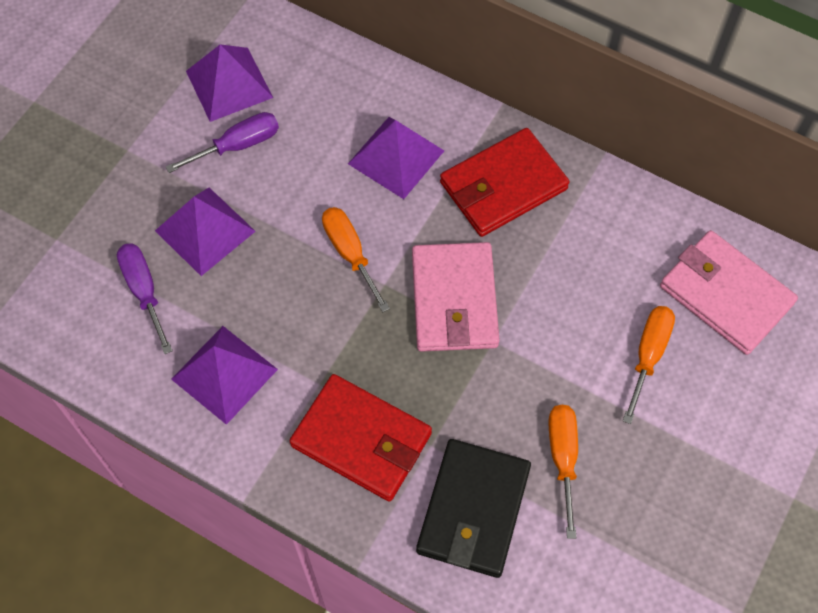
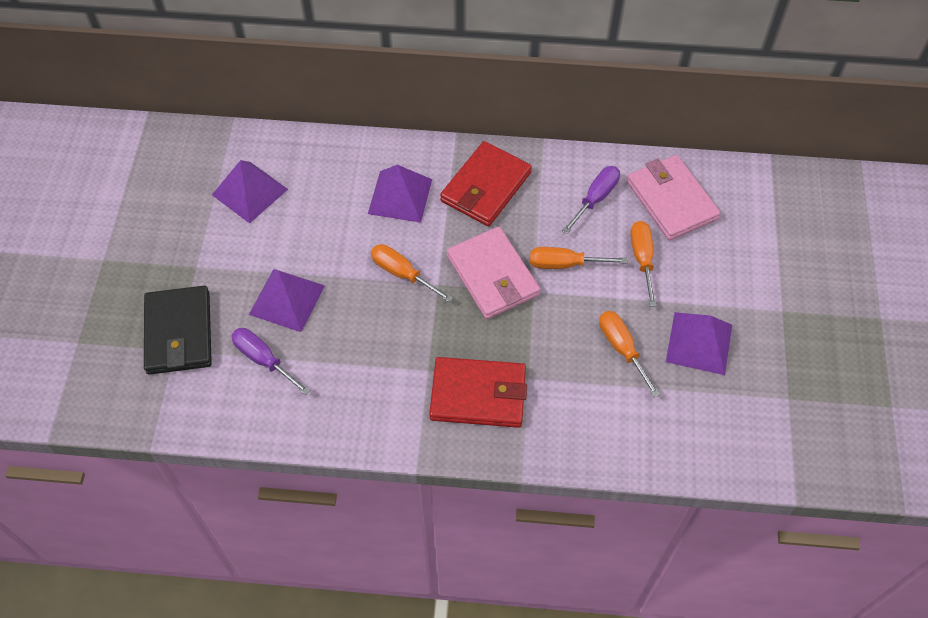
camera: 25 degrees left, 5 degrees down
(224, 374) = (355, 392): purple pyramid -> purple pyramid (699, 343)
(238, 145) = (279, 232): purple screwdriver -> purple screwdriver (595, 198)
(473, 510) = (580, 408): black wallet -> black wallet (179, 333)
(548, 322) = (564, 264): none -> orange screwdriver
(725, 295) = (671, 200): pink wallet -> pink wallet turned 45 degrees clockwise

